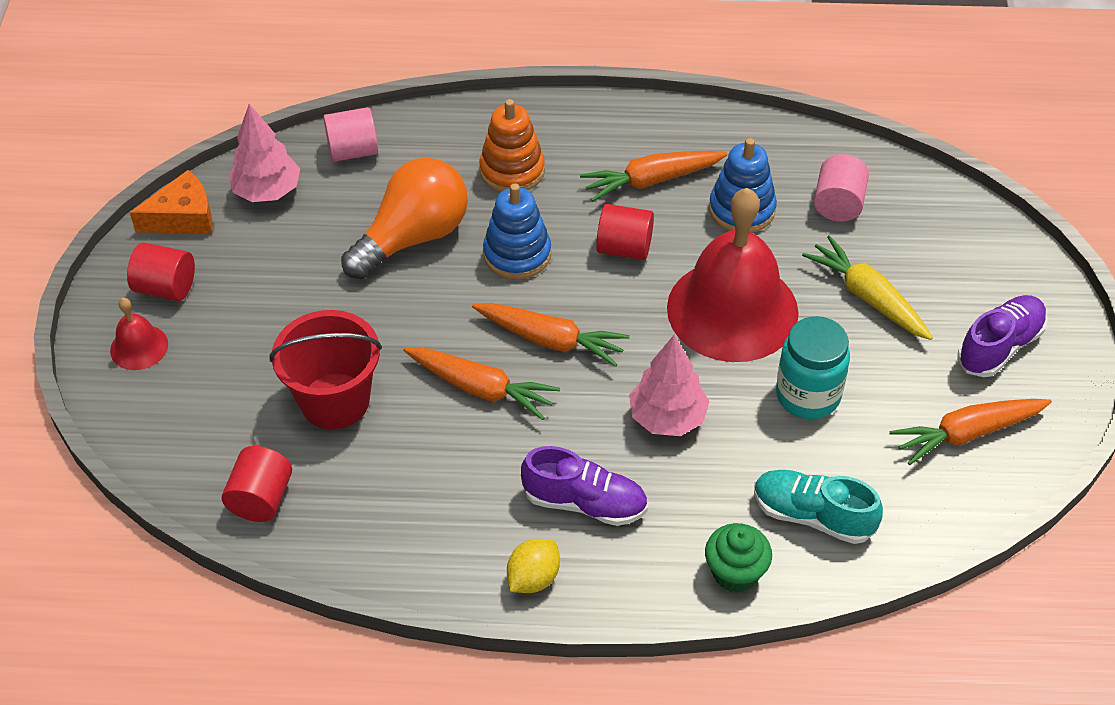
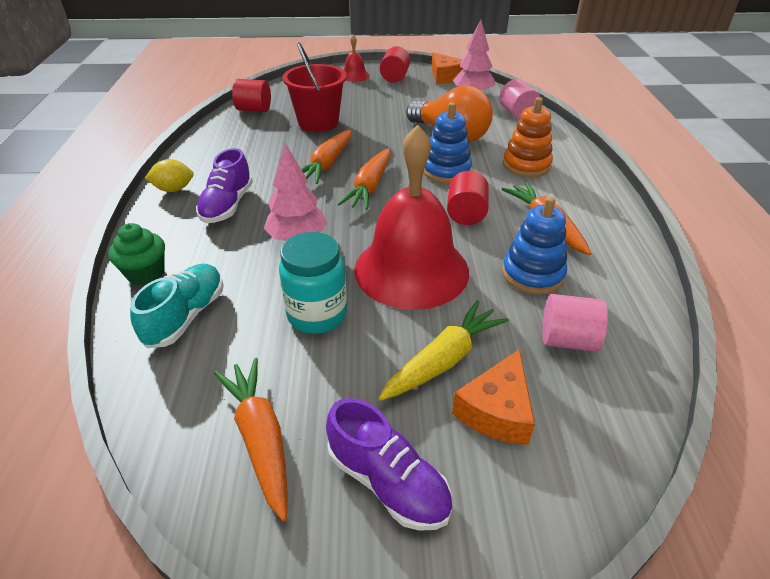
camera: 85 degrees right, 10 degrees down
(533, 578) = (174, 189): yellow lemon -> yellow lemon turned 45 degrees counterclockwise
(924, 268) = (496, 410): none -> orange cheese

